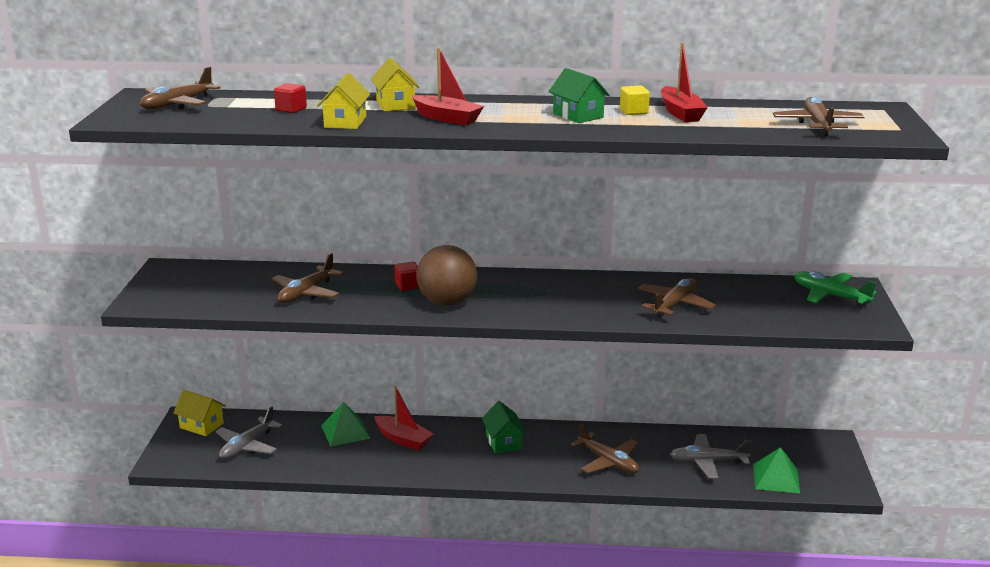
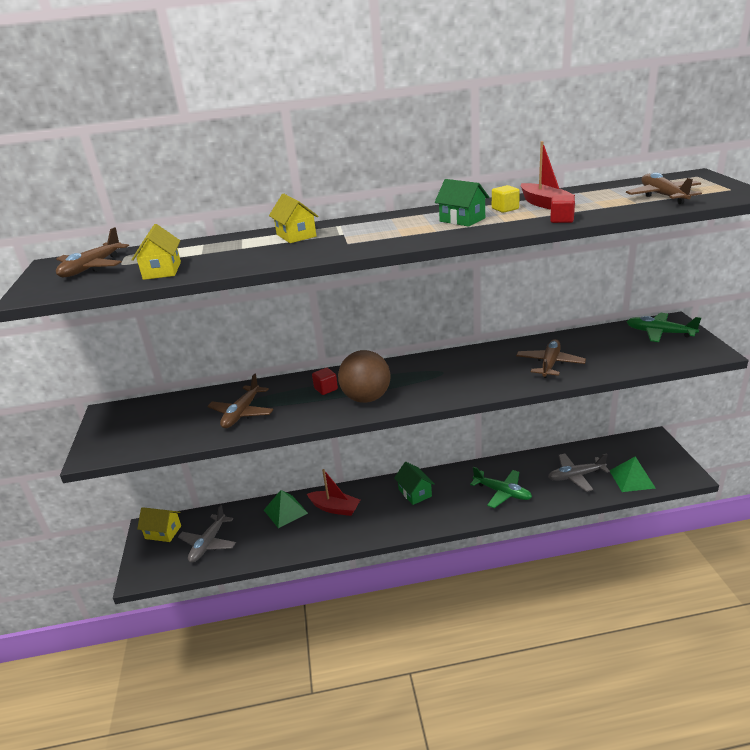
camera: 10 degrees left, 5 degrees up
(291, 109) = (203, 255): red cube -> red cube (561, 220)
(345, 122) = (261, 259): yellow house -> yellow house (162, 270)
(447, 118) = (351, 240): red boat -> none
(608, 462) = (502, 493): brown plane -> green plane

